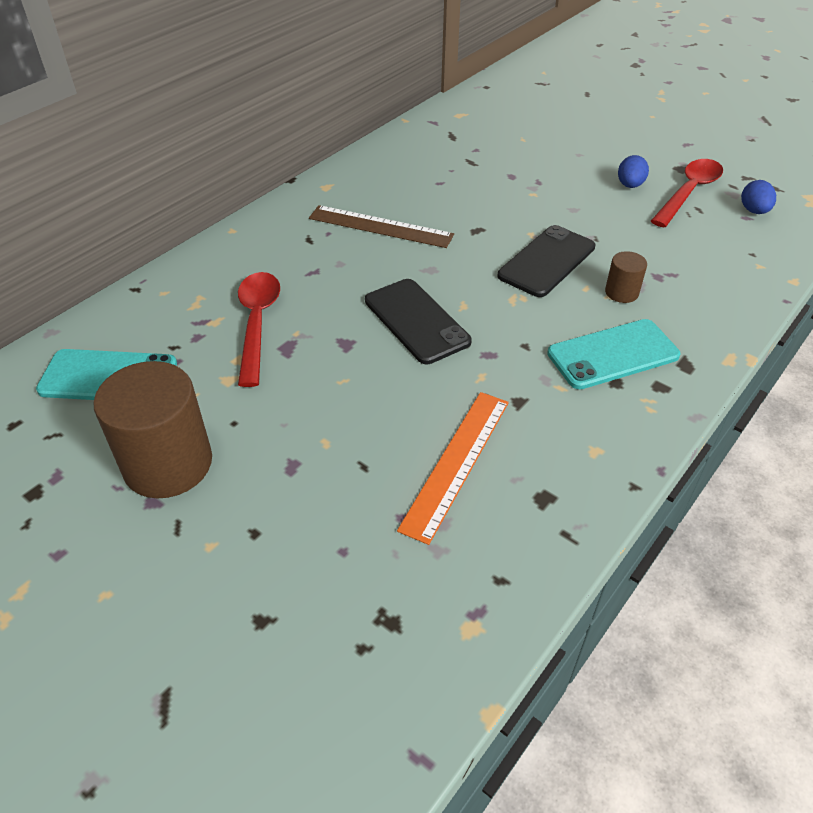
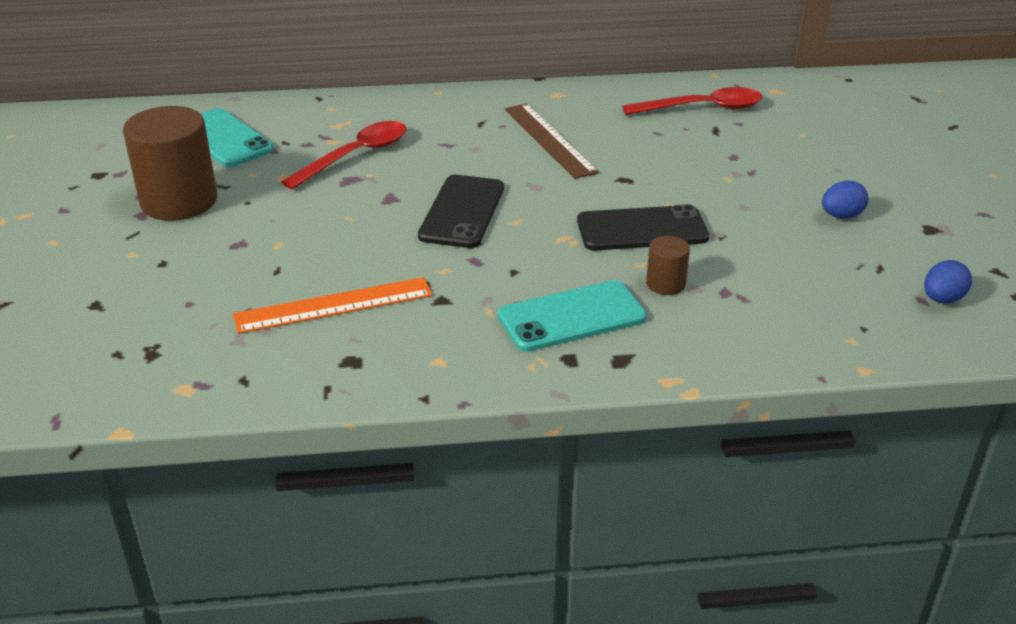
camera: 45 degrees right, 10 degrees down
(613, 354) = (572, 317): turquoise phone -> turquoise phone turned 45 degrees counterclockwise
(689, 192) = (897, 250): red spoon -> red spoon (703, 108)

